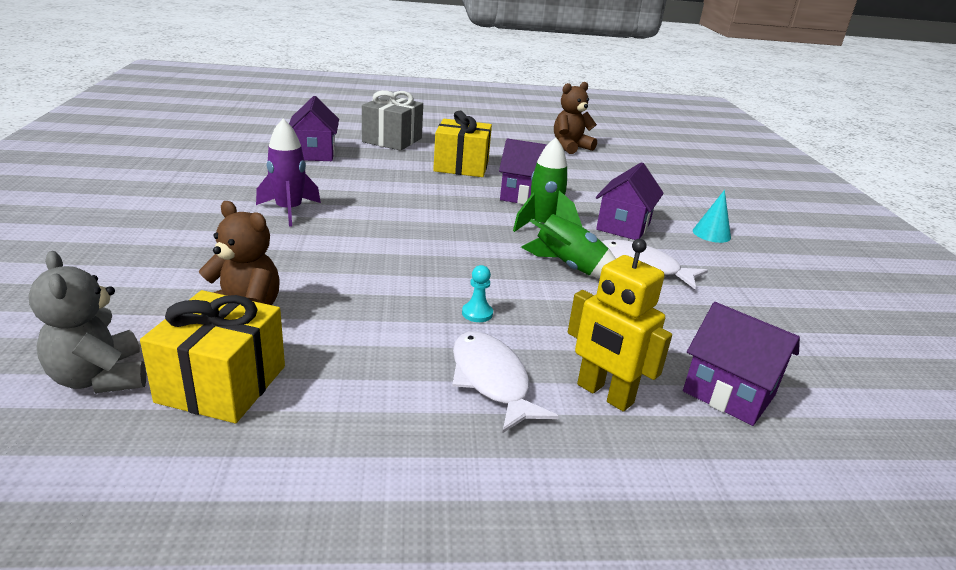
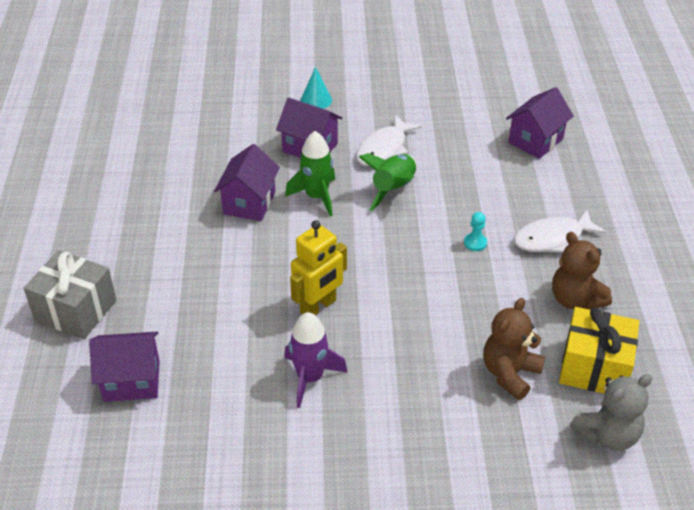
camera: 85 degrees left, 15 degrees up
(461, 166) = (167, 247): yellow gift -> none
(570, 147) = (96, 156): brown teddy bear -> brown teddy bear (575, 299)
(604, 394) = (551, 191): yellow robot -> yellow robot (318, 307)

